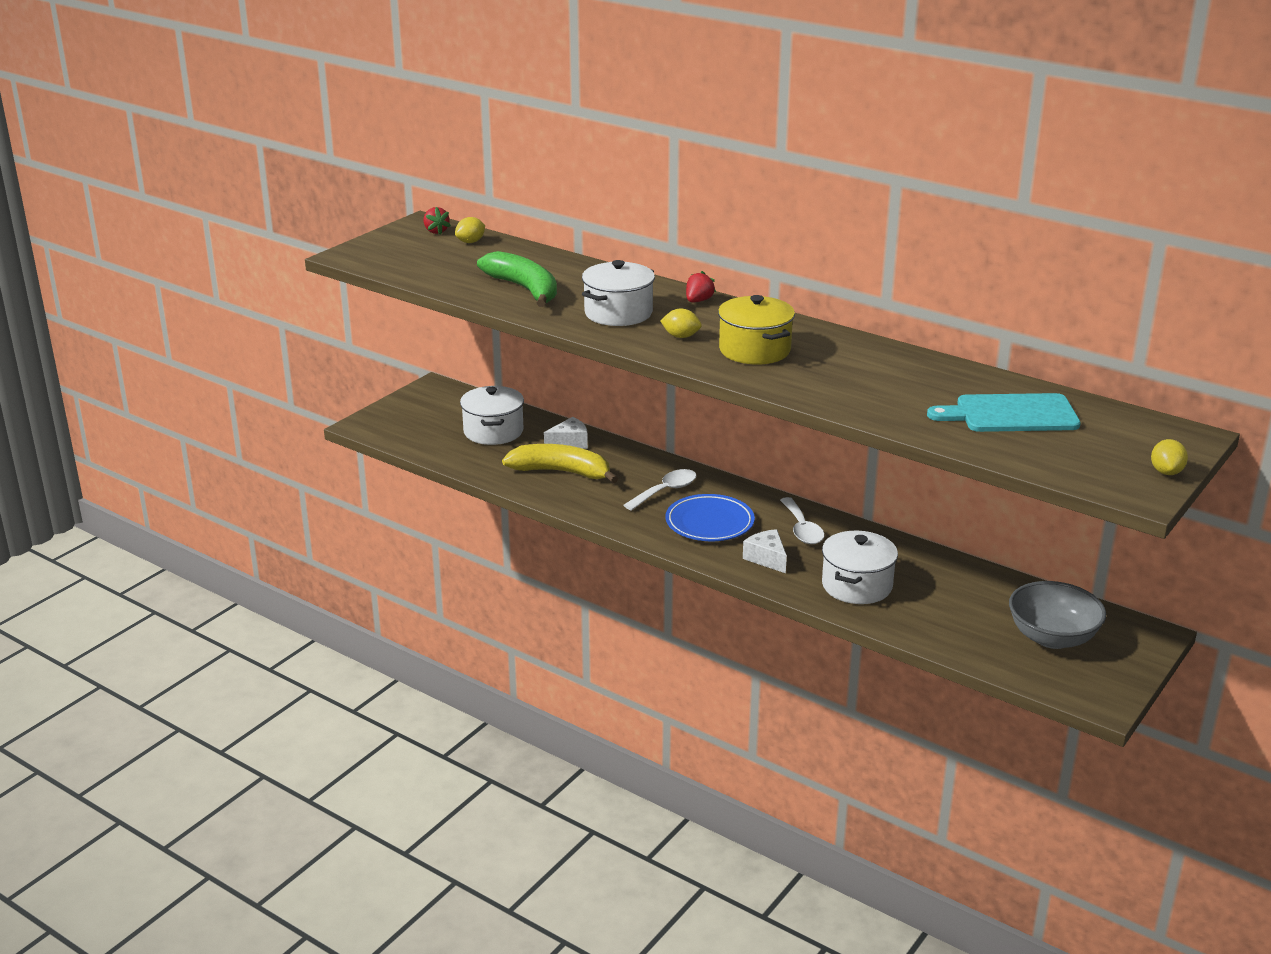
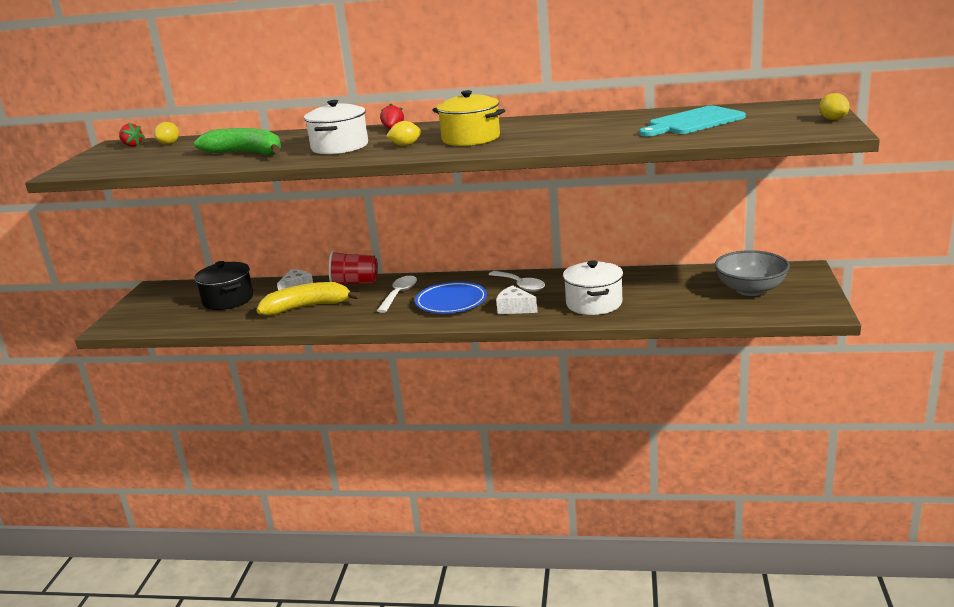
camera: 25 degrees left, 5 degrees down
(493, 431) = (228, 300): white pot -> black pot
(633, 457) = (355, 283): none -> red cup

